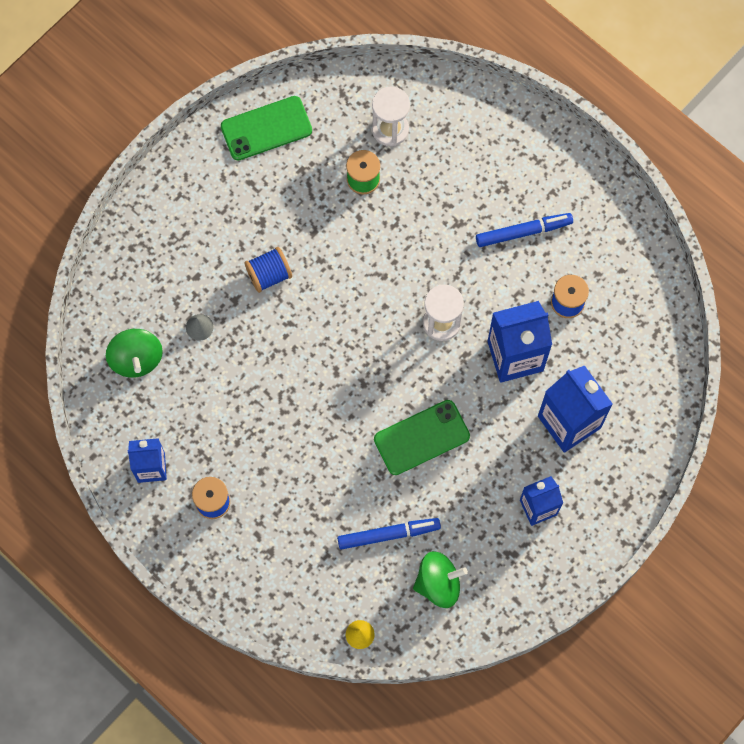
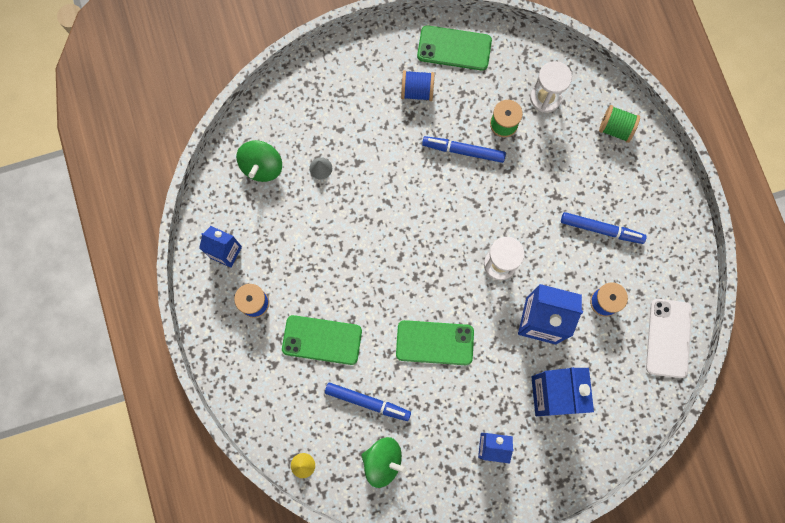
camera: 30 degrees right, 5 degrees up
(269, 275) = (393, 157): blue spool -> blue spool (417, 91)
(305, 499) = (322, 340): none -> green phone
(337, 229) = (463, 151): none -> blue marker
(479, 122) = (615, 128): none -> green spool
(650, 303) = (668, 338): none -> white phone

